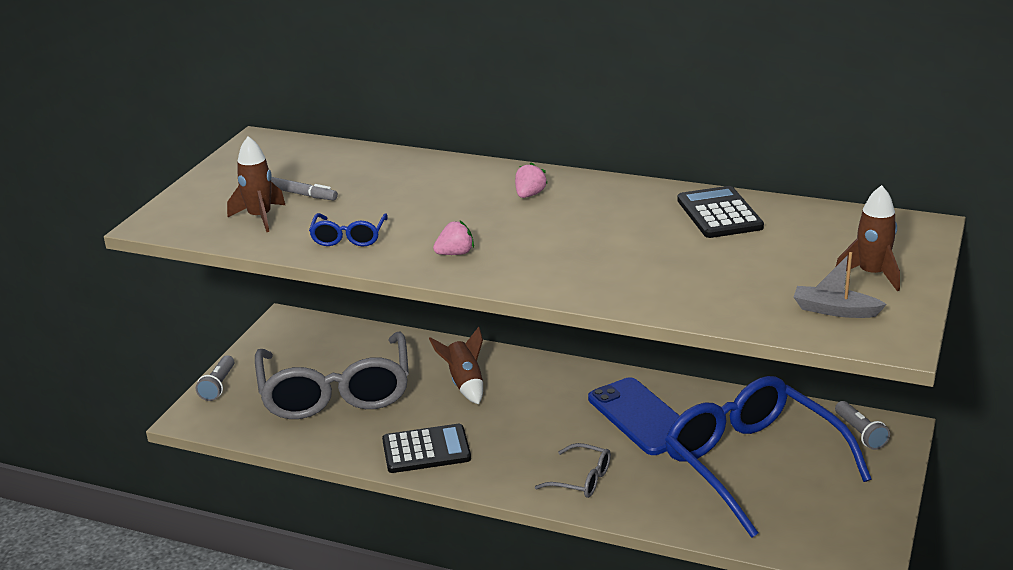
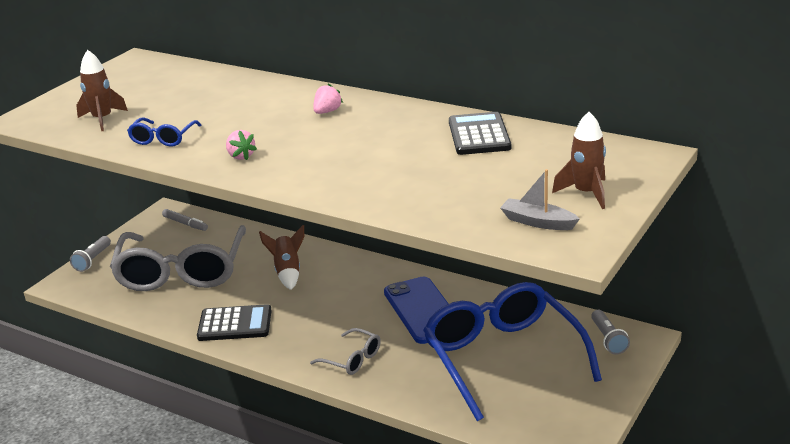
camera: 10 degrees right, 0 degrees up
(301, 194) = (145, 102): grey marker -> grey marker (185, 223)
(455, 253) = (241, 156): pink strawberry -> pink strawberry turned 75 degrees clockwise

